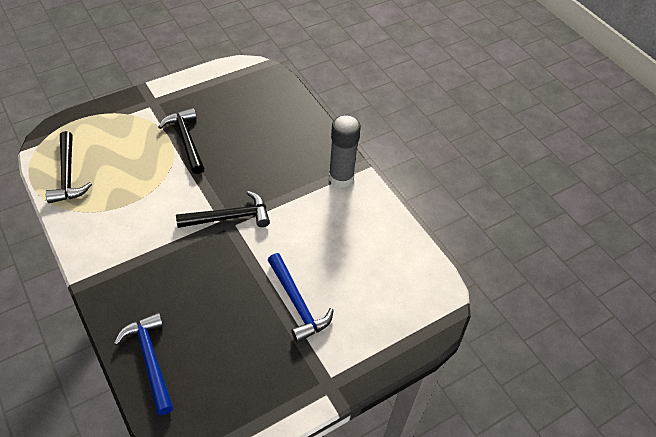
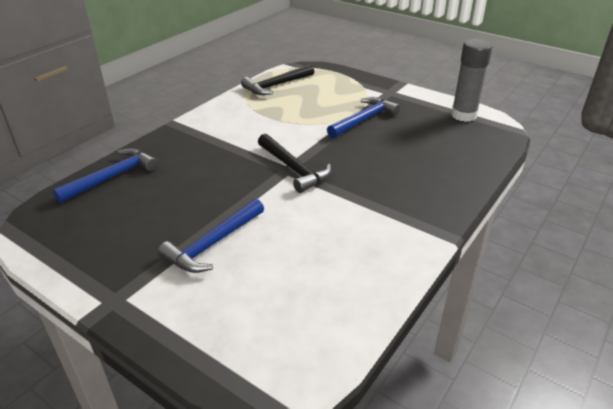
camera: 70 degrees right, 15 degrees down
(186, 140) = (364, 119): black hammer -> blue hammer
(341, 178) = (412, 225): grey glue stick -> grey glue stick (463, 115)

